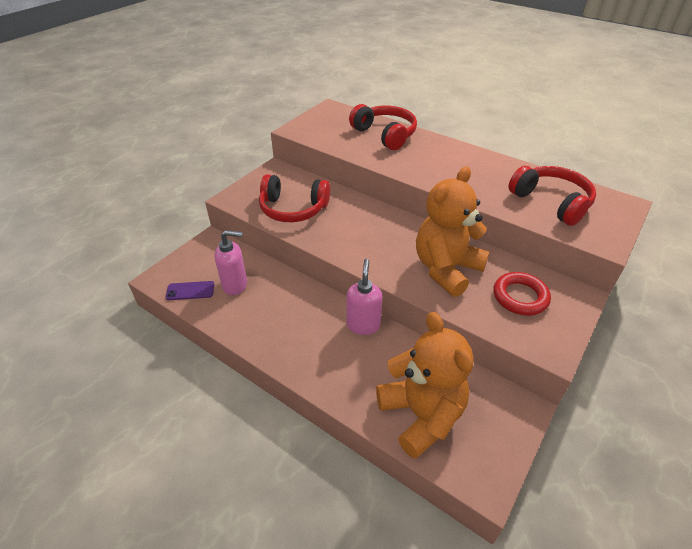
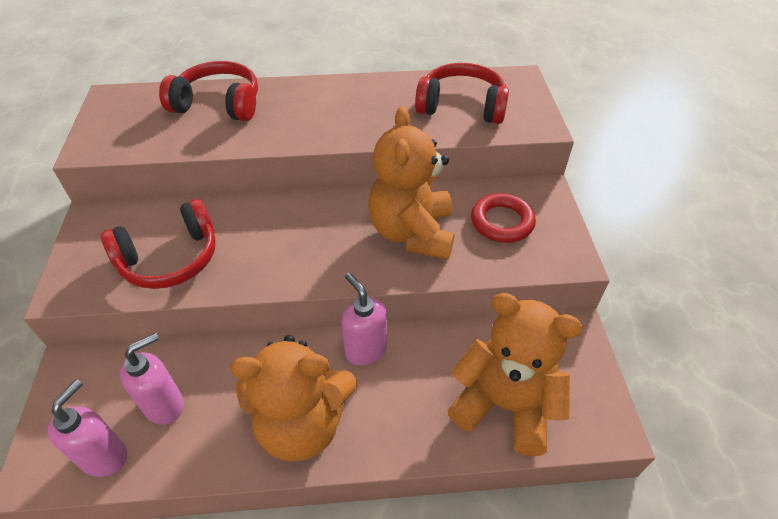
camera: 40 degrees left, 5 degrees up
(190, 291) = (105, 456): purple phone -> pink soap dispenser
(291, 340) = (302, 424): none -> orange teddy bear

